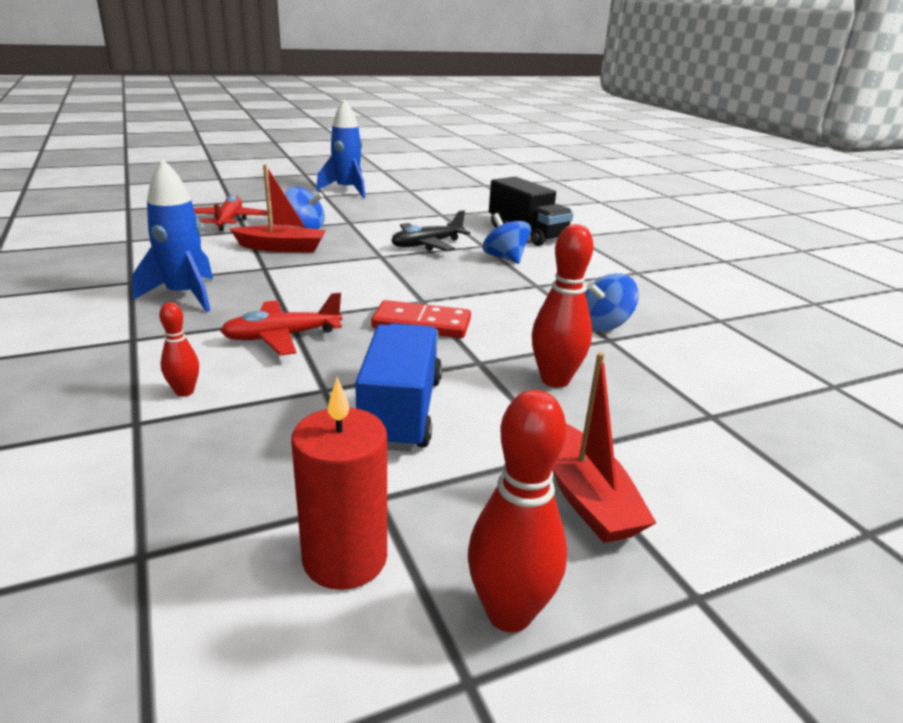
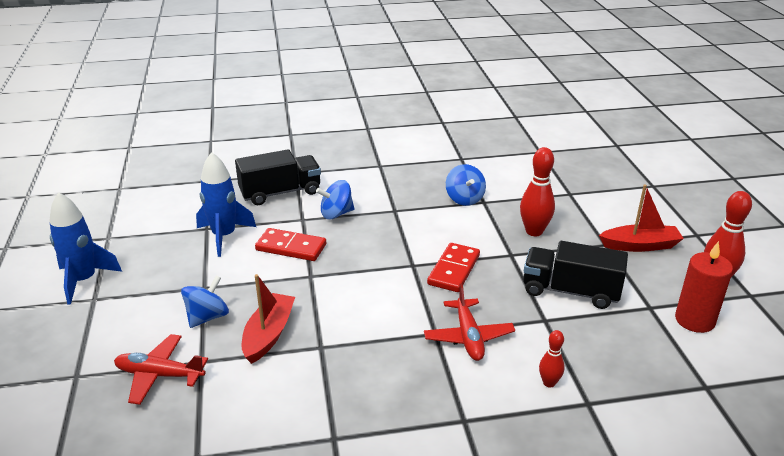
camera: 75 degrees left, 5 degrees up
(184, 295) = (378, 395): blue rocket -> blue rocket (224, 236)
(401, 411) = (570, 291): blue truck -> black truck
(427, 245) = (291, 247): black plane -> red domino

